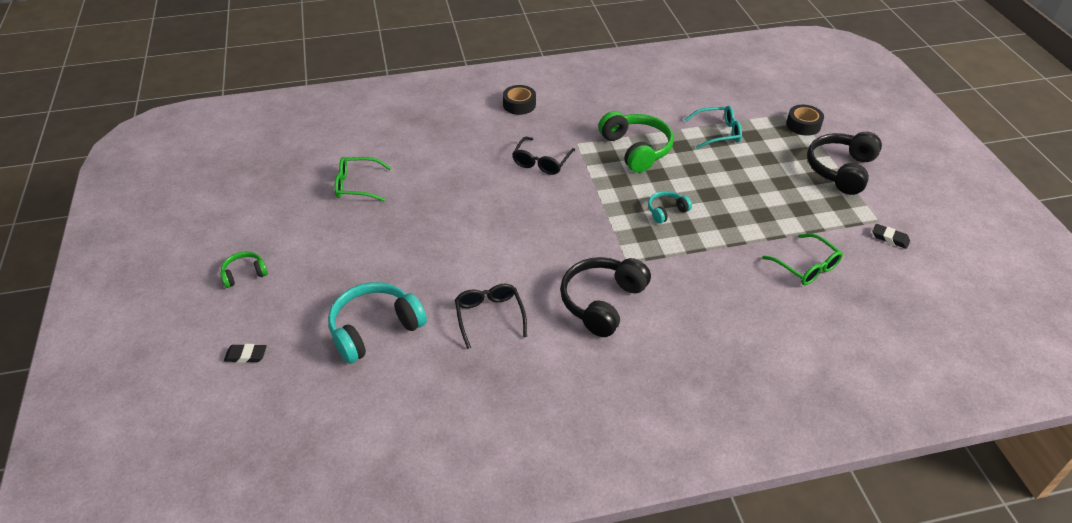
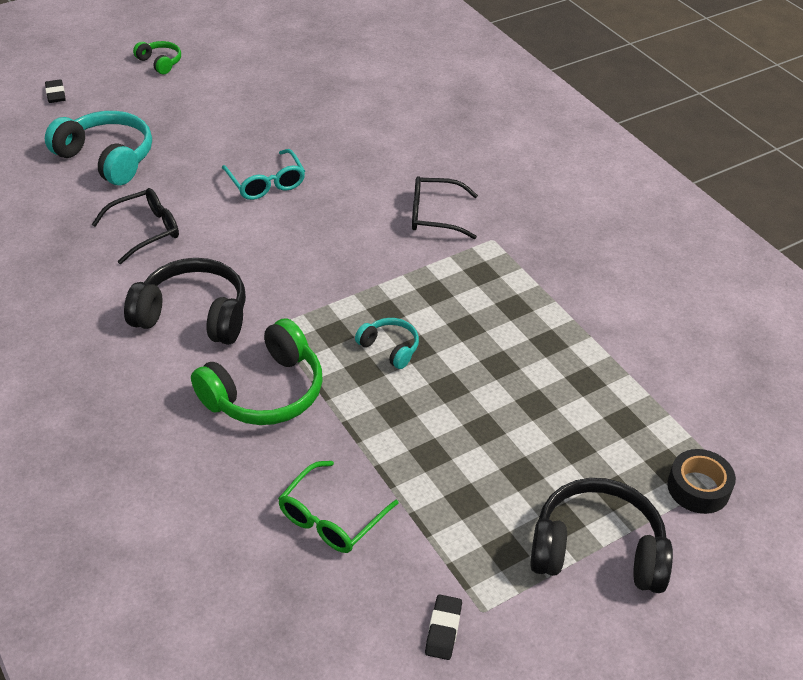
camera: 70 degrees right, 0 degrees up
(357, 185) = (320, 91): green glasses -> none
(519, 105) = (545, 172): black tape -> none
(636, 149) = (512, 297): green headphones -> green headphones (265, 392)
(718, 133) = (606, 380): turquoise glasses -> turquoise glasses (266, 183)

